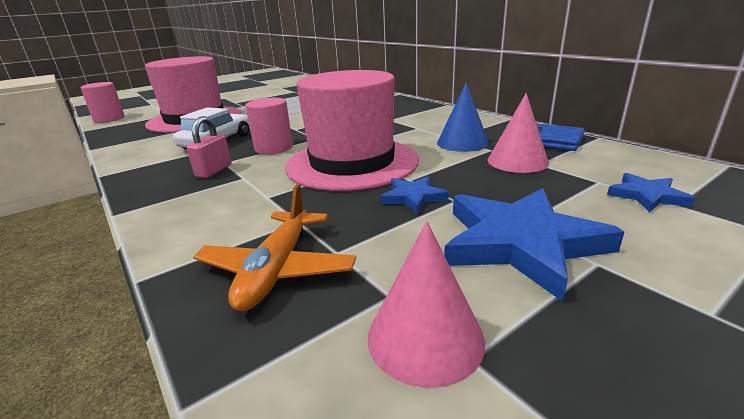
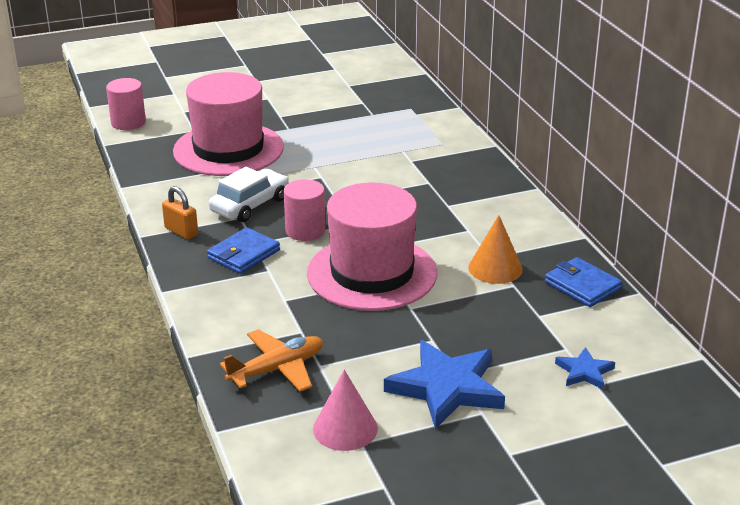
camera: 15 degrees right, 5 degrees up
(146, 166) = (181, 231): none -> orange padlock
(214, 171) = (243, 254): pink padlock -> blue wallet
(277, 269) = (277, 369): orange plane -> orange plane turned 150 degrees counterclockwise
(413, 197) = (401, 329): blue star -> none
(462, 143) = (495, 268): blue cone -> orange cone
(517, 161) = (523, 308): pink cone -> none

